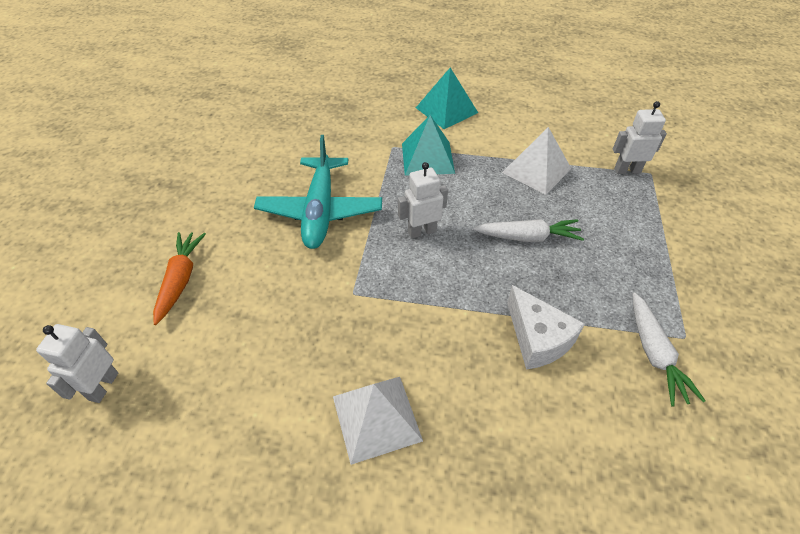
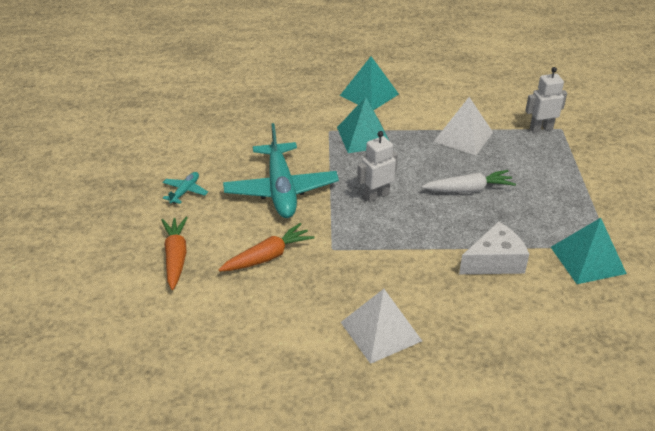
camera: 10 degrees left, 10 degrees down
(103, 386) = (142, 341): white robot -> none
(220, 200) = (185, 191): none -> turquoise plane
(278, 293) = (267, 256): none -> orange carrot
(537, 338) = (494, 261): white cheese -> white cheese turned 75 degrees counterclockwise
(654, 353) = (588, 260): white carrot -> turquoise pyramid

